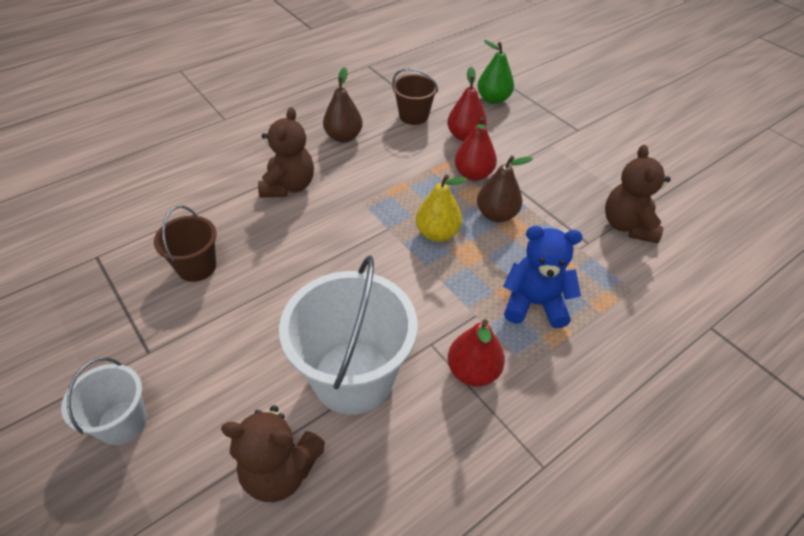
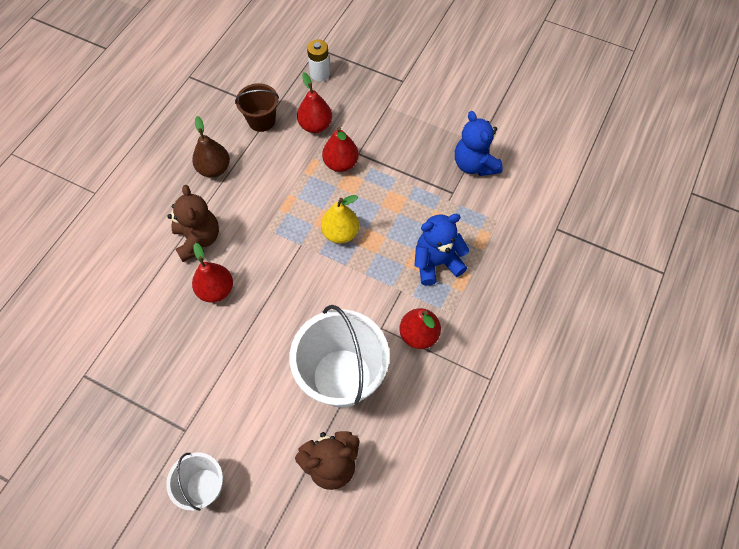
camera: 25 degrees left, 15 degrees up
(196, 267) = (173, 346): brown bucket -> none
(275, 234) = (216, 290): none -> red pear
(493, 99) = (320, 74): green pear -> white battery
(496, 215) = (376, 196): brown pear -> none
(627, 226) = (474, 164): brown teddy bear -> blue teddy bear

